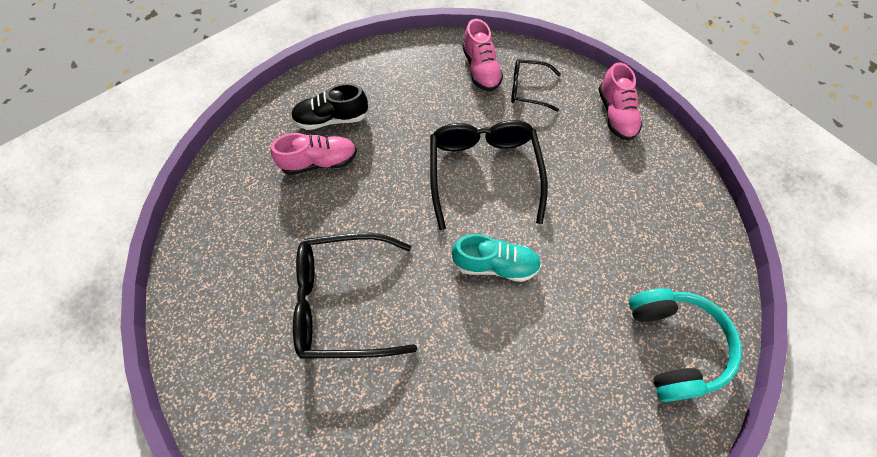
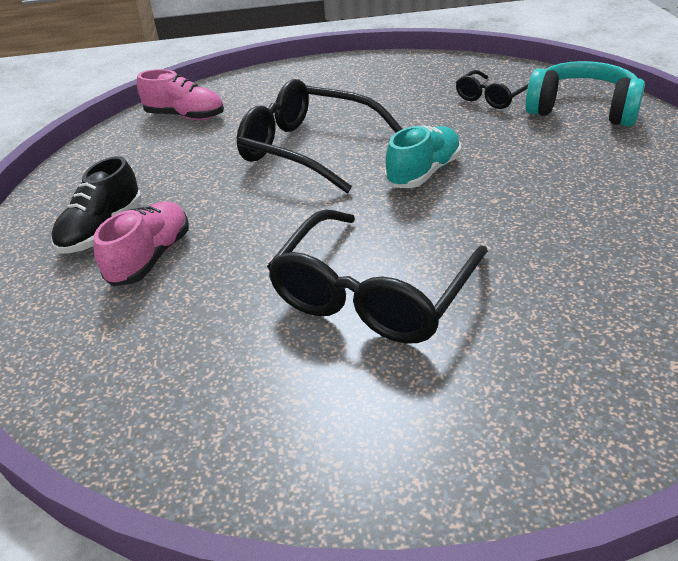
camera: 55 degrees left, 25 degrees down
(528, 89) = (246, 100): black glasses -> black glasses (492, 97)
(615, 114) = (329, 70): pink shoe -> none

